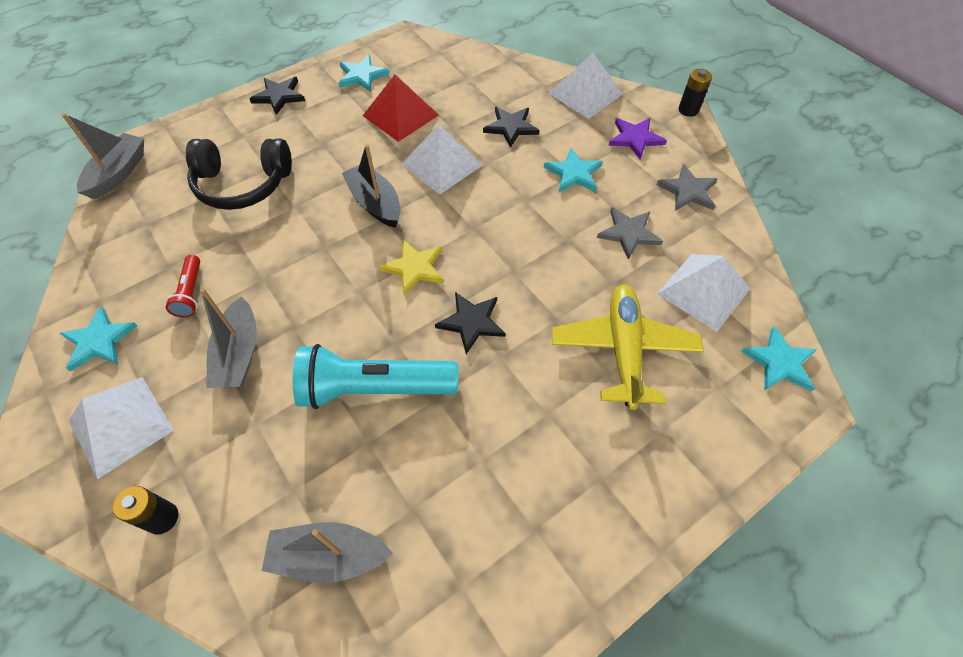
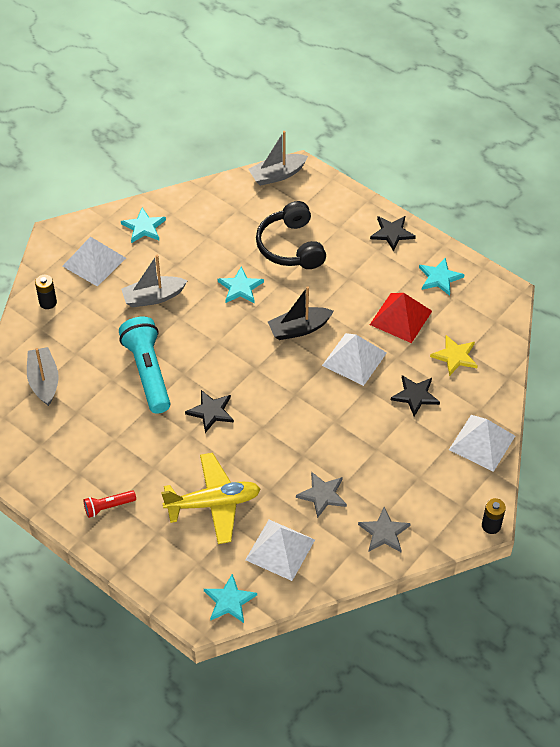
camera: 75 degrees right, 5 degrees down
(118, 173) = (277, 175): grey boat -> grey boat turned 150 degrees clockwise
(191, 293) = (190, 256): red flashlight -> red flashlight (108, 507)
(375, 203) = (299, 329): black boat -> black boat turned 150 degrees counterclockwise
(414, 268) = (247, 368): yellow star -> yellow star (455, 356)
(573, 173) = (376, 449): turquoise star -> turquoise star (240, 287)
(635, 138) = (435, 488): purple star -> none

